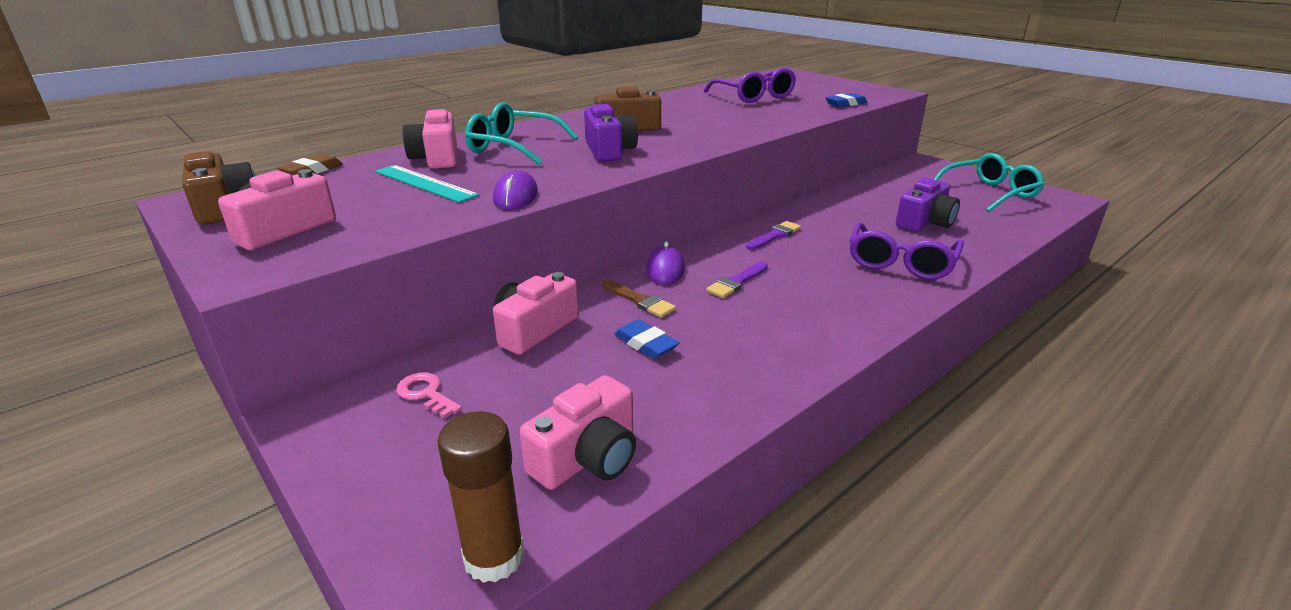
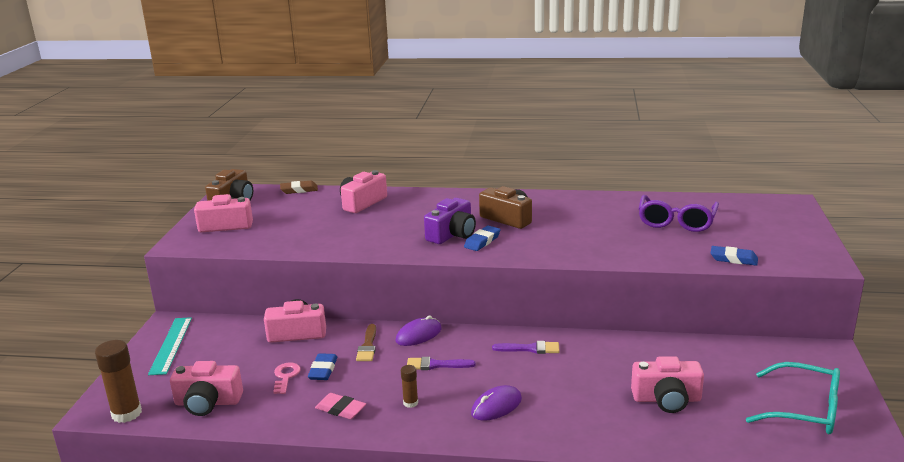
camera: 50 degrees right, 5 degrees down
(424, 183) = (322, 220): turquoise ruler -> turquoise ruler (171, 345)
(426, 393) = (212, 338): pink key -> pink key (286, 376)
(513, 147) = (411, 210): turquoise glasses -> none
(515, 196) = (339, 247): purple mouse -> purple mouse (496, 406)
(651, 146) = (482, 241): none -> blue eraser
(747, 363) = (341, 409): none -> pink eraser
(790, 320) = (410, 403): none -> brown glue stick
(900, 263) = (563, 414): purple glasses -> none
(925, 222) = (666, 399): purple camera -> pink camera

